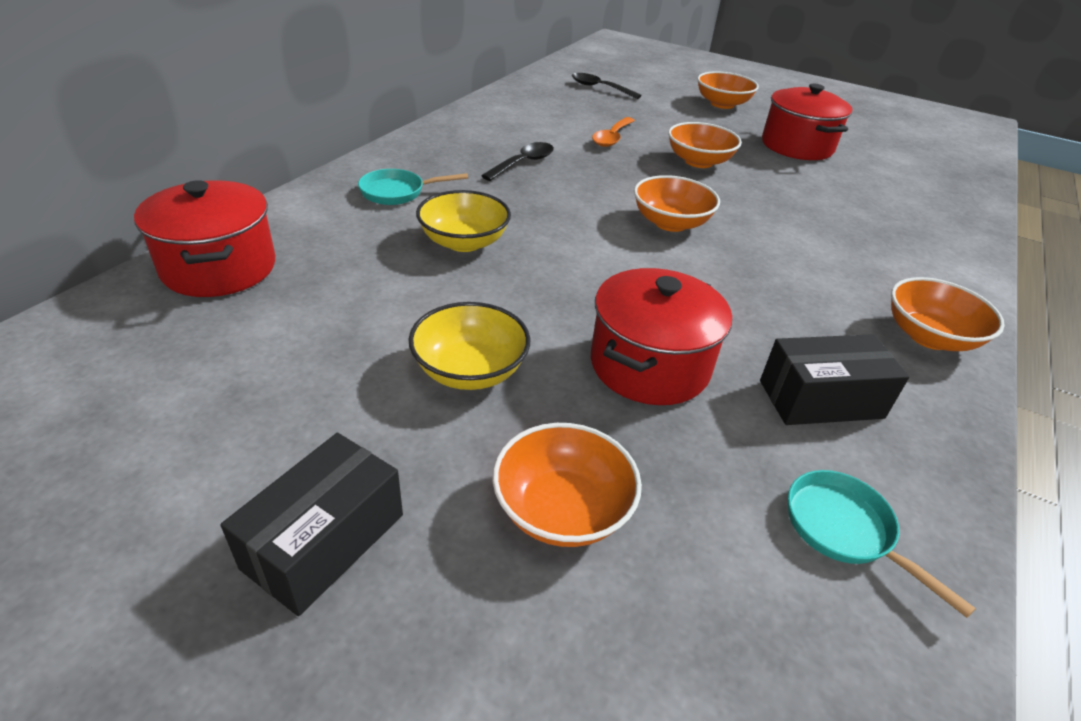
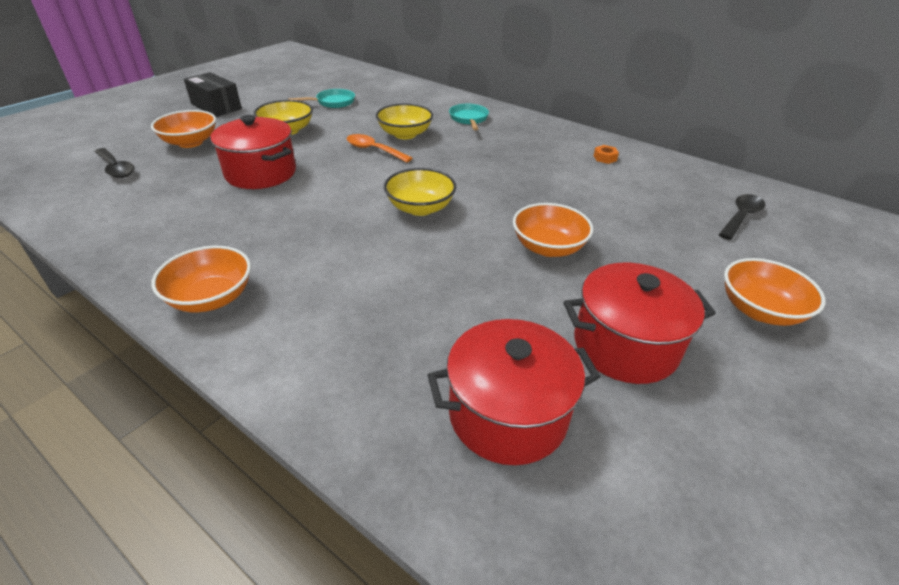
camera: 100 degrees right, 0 degrees up
(219, 268) = (392, 86): red pot -> red pot (507, 414)
(504, 122) = (605, 158): none -> orange nut
(523, 163) = (521, 159): black spoon -> black spoon (116, 168)
(612, 138) = (592, 205): orange spoon -> orange spoon (374, 150)
(670, 223) = (420, 208): orange bowl -> yellow bowl
(821, 399) = (193, 222): black box -> none
(844, 530) = (112, 203): turquoise pan -> turquoise pan (332, 102)

